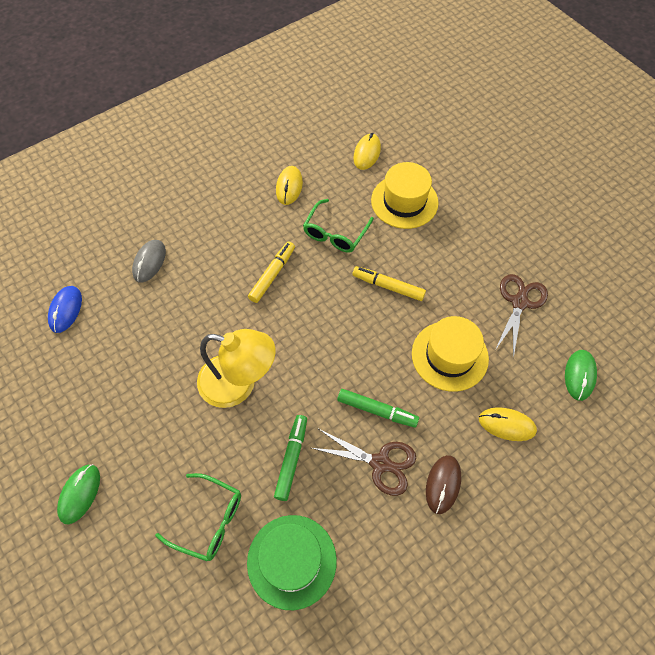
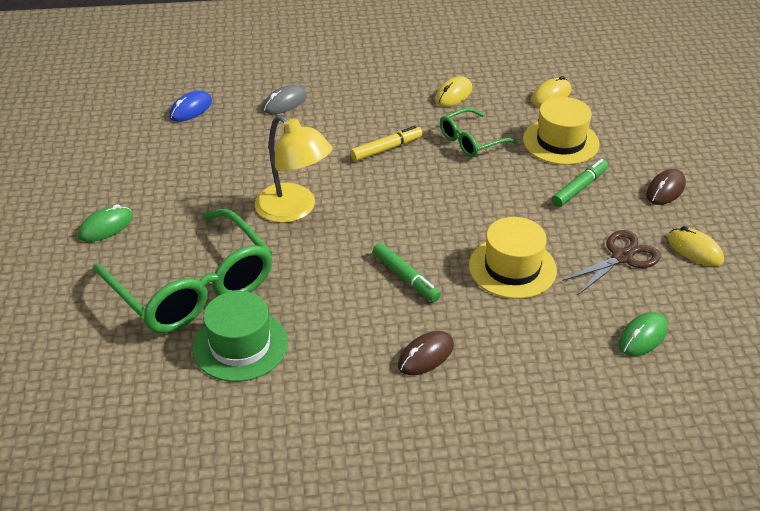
camera: 30 degrees right, 20 degrees down
(209, 520) = (193, 287): green glasses -> green glasses, size x1.97
(292, 459) = (298, 278): green marker -> green marker (579, 188)
(380, 463) = (377, 315): brown scissors -> none
(388, 286) = (492, 196): yellow marker -> none
(506, 425) = (529, 341): yellow mouse -> yellow mouse (695, 250)
(508, 217) = (665, 190): none -> brown mouse

